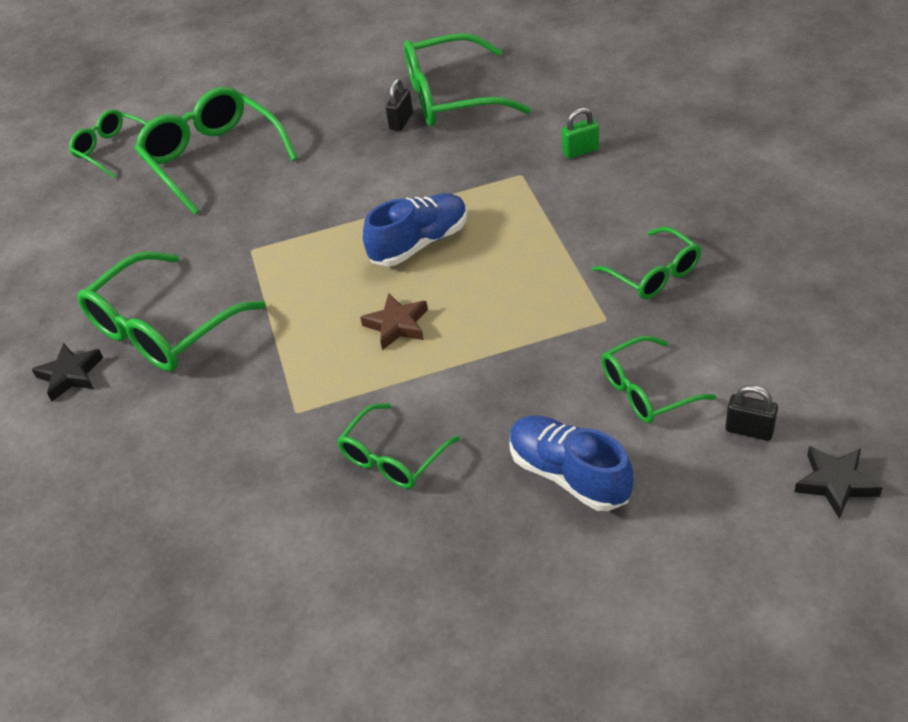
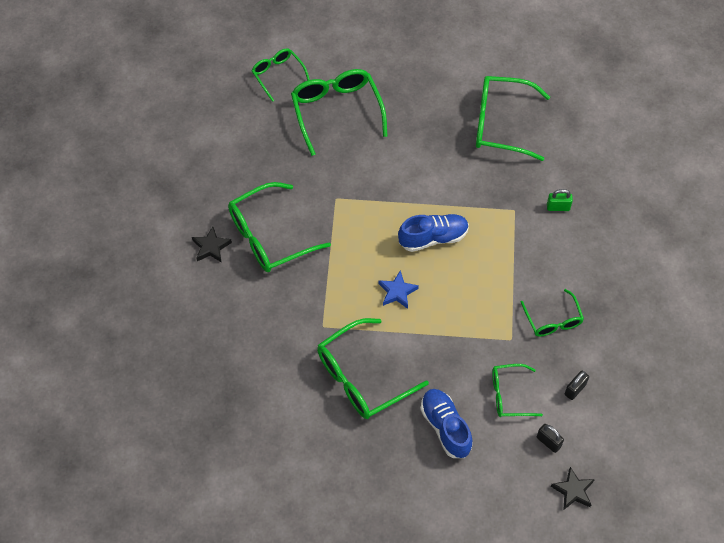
camera: 15 degrees right, 15 degrees up
(392, 458) = (362, 377): green glasses -> green glasses, size x1.73
(397, 325) = (397, 292): brown star -> blue star
(401, 121) = (461, 131): black padlock -> black padlock (575, 389)

